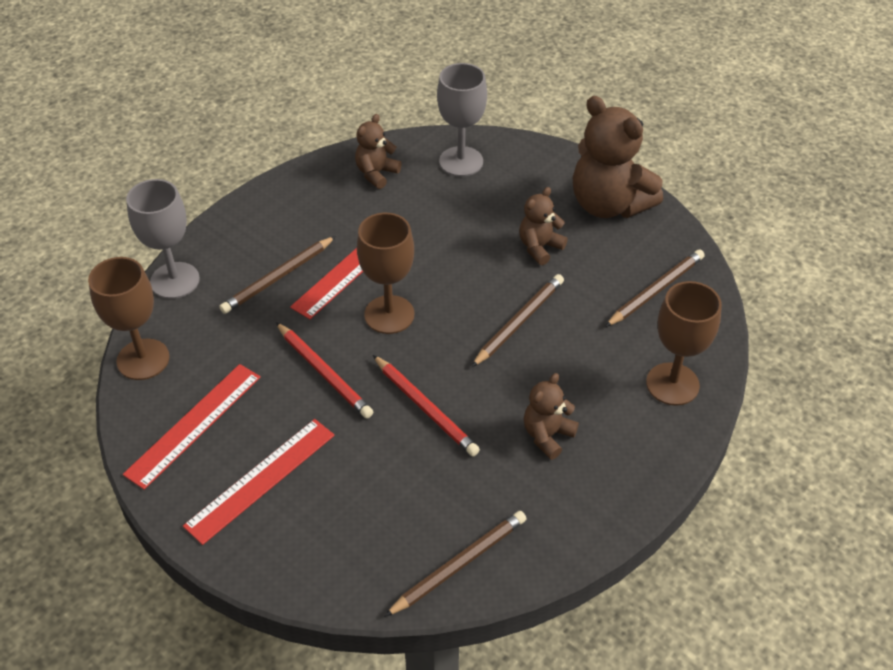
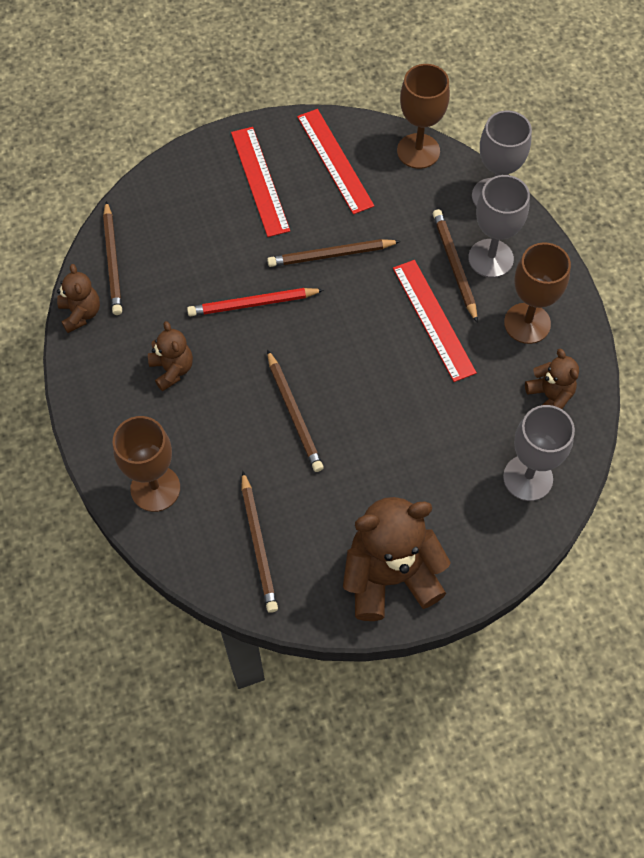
camera: 120 degrees right, 15 degrees up
(253, 256) = (490, 258): none -> grey goblet
(324, 372) = (331, 255): red pencil -> brown pencil
(389, 314) = (363, 324): brown goblet -> brown goblet (527, 323)
(539, 247) = (370, 480): brown teddy bear -> brown teddy bear (81, 313)

